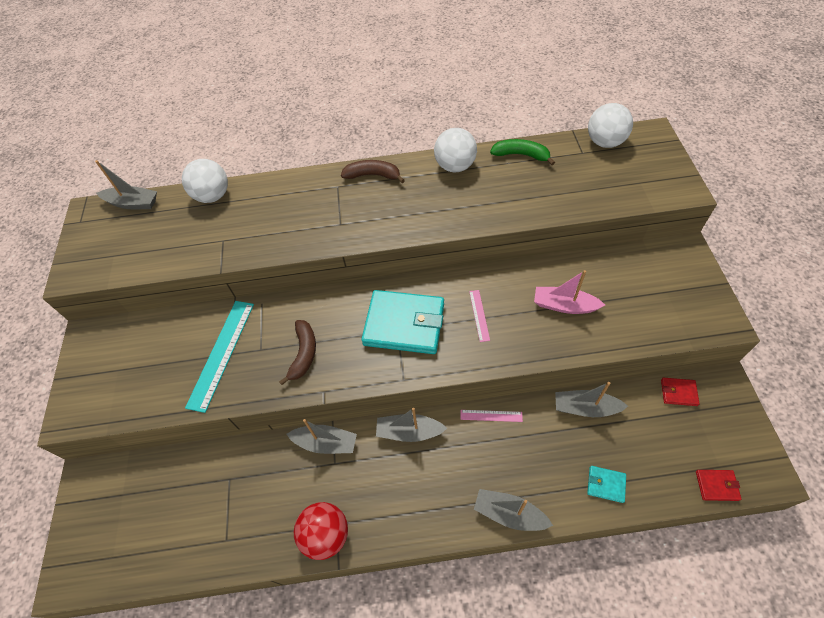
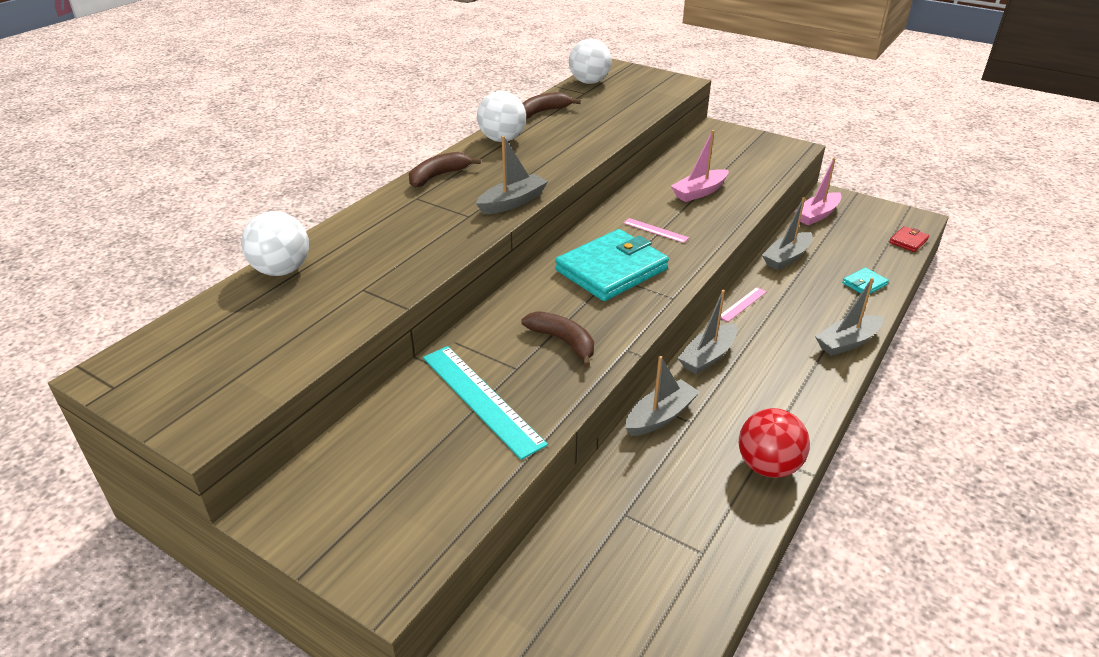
camera: 55 degrees left, 20 degrees down
(133, 203) = (173, 331): grey boat -> grey boat (512, 202)
(521, 155) = (542, 112): green banana -> brown banana
(678, 392) = (817, 215): red wallet -> pink boat

